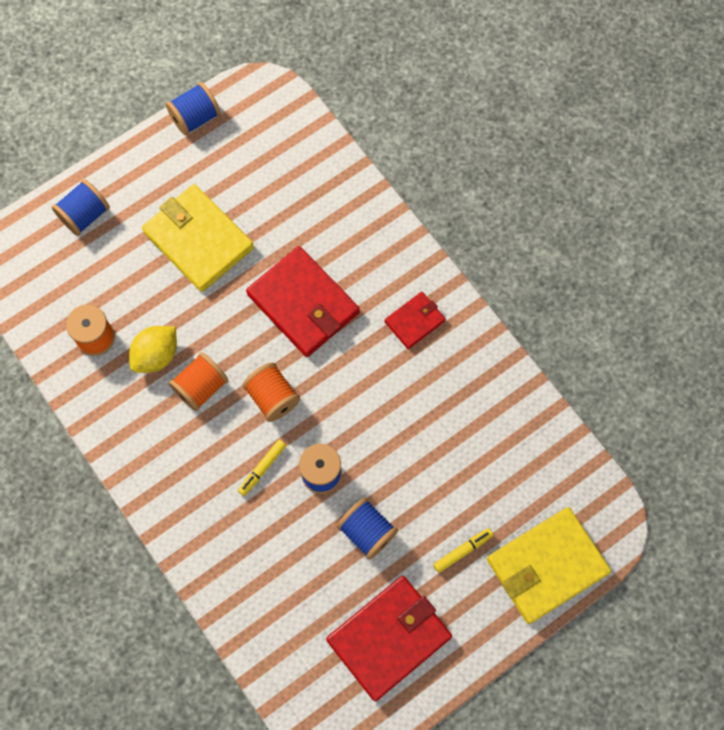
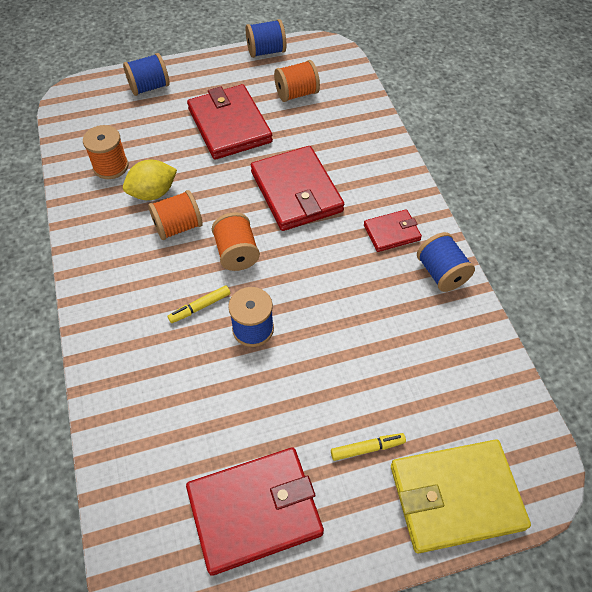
camera: 20 degrees right, 15 degrees down
(198, 240) = (229, 125): yellow wallet -> red wallet
(254, 171) = (296, 94): none -> orange spool
(367, 531) = (275, 395): blue spool -> blue spool (441, 273)

